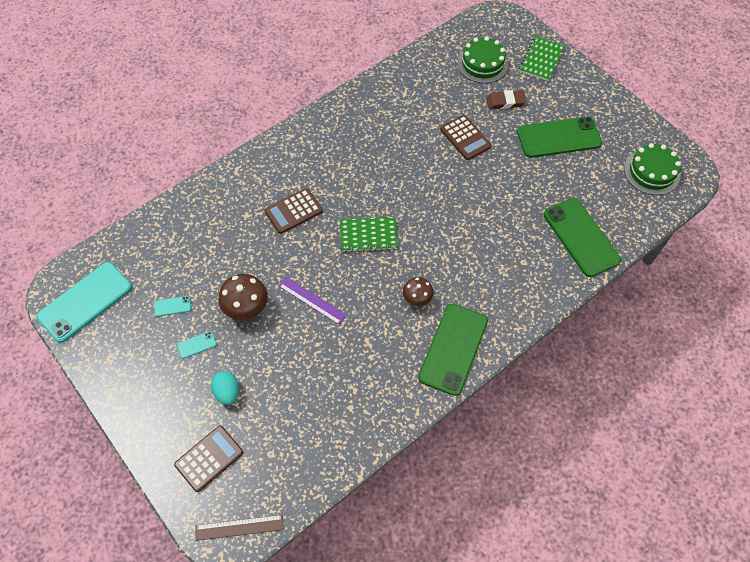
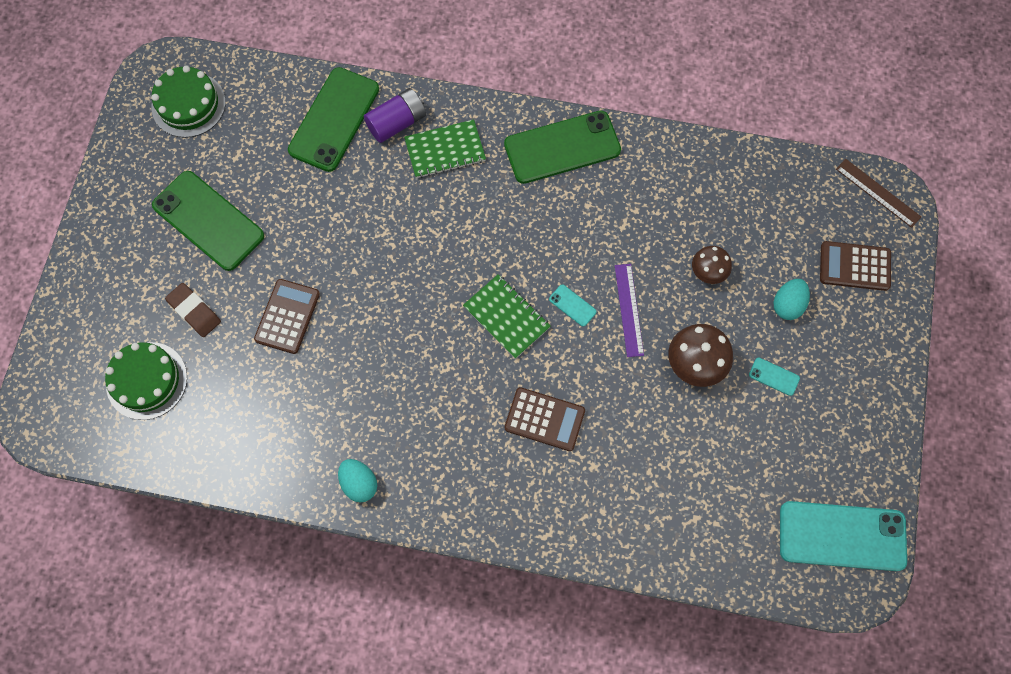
camera: 130 degrees left, 10 degrees up
(172, 306) = (761, 440): turquoise phone -> turquoise phone (572, 305)
(343, 113) = (359, 483): none -> turquoise egg
(417, 299) = (538, 215): brown mushroom -> brown mushroom (708, 272)
(541, 60) = (88, 317): green notebook -> green notebook (445, 150)
(551, 268) = (397, 123): none -> purple battery

